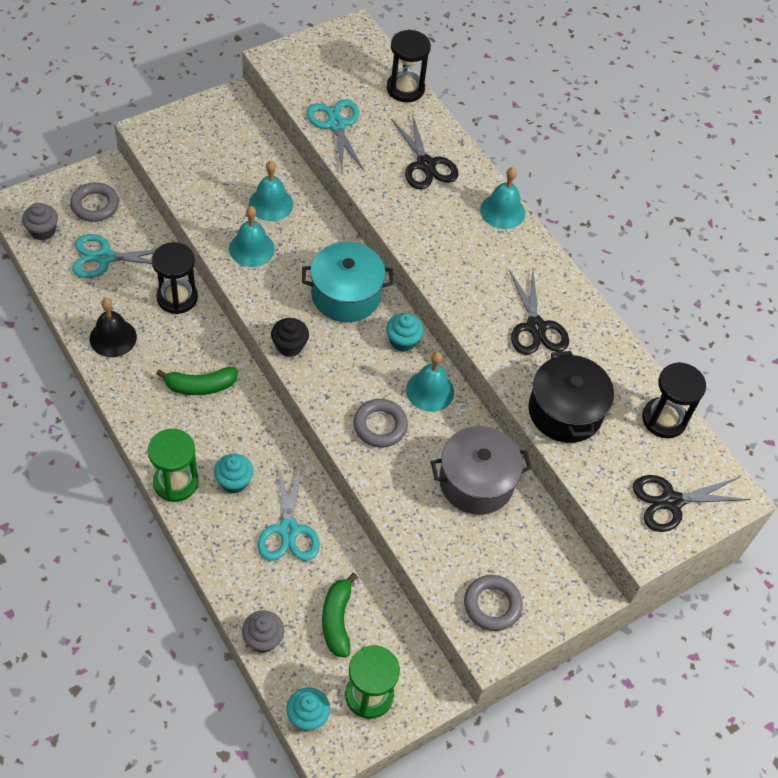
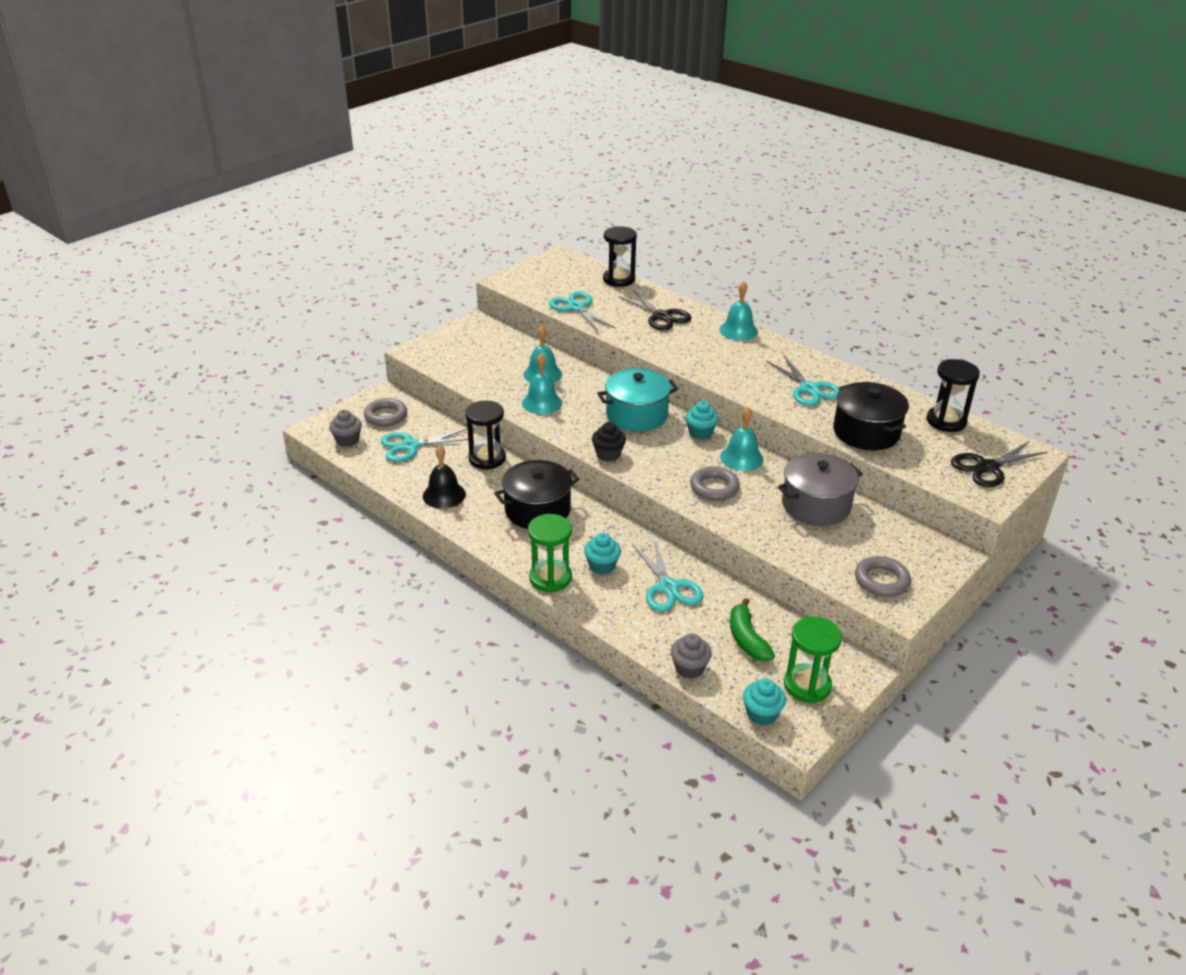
camera: 10 degrees left, 20 degrees down
(200, 386) = (537, 510): green banana -> black pot
(536, 327) = (809, 389): black scissors -> turquoise scissors

